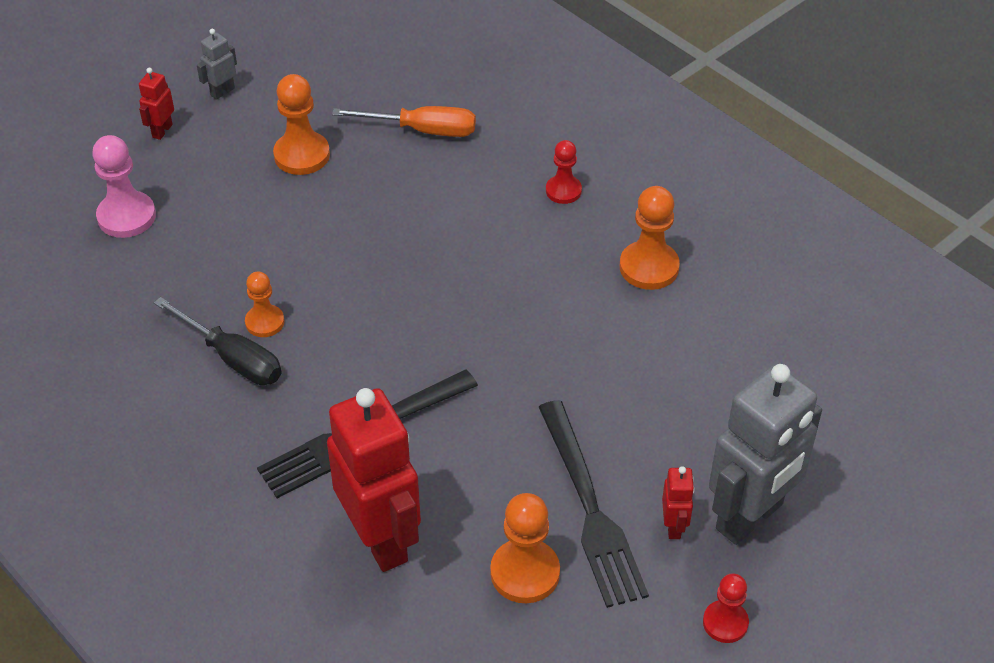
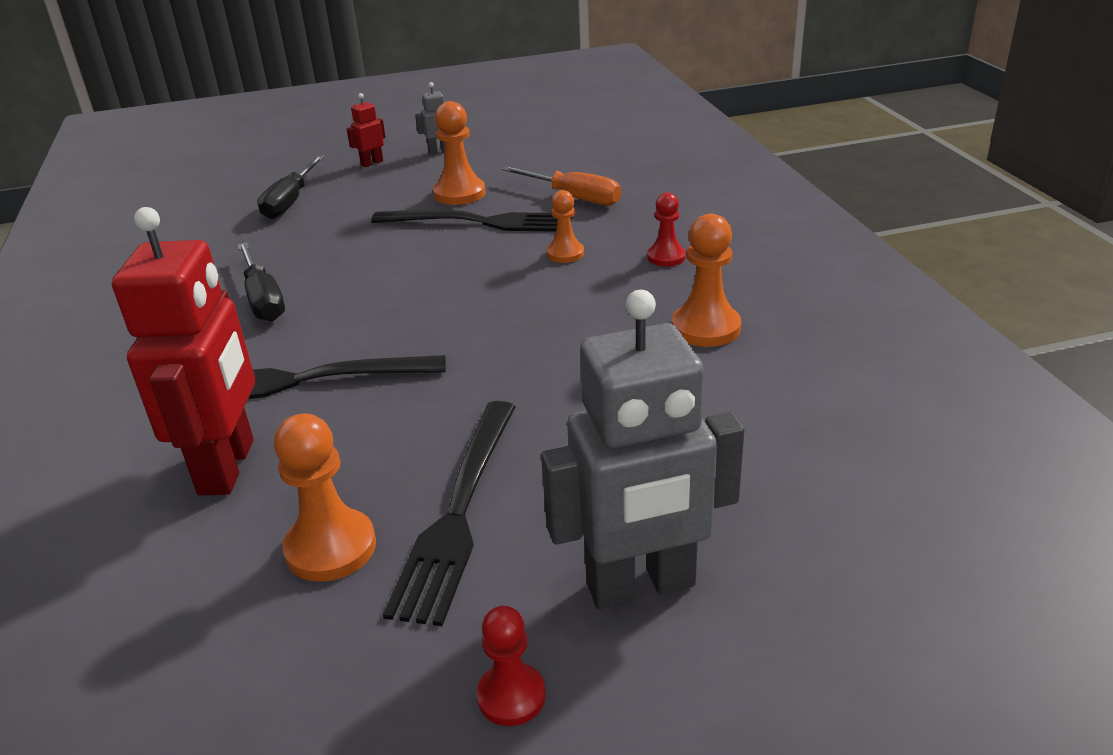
camera: 30 degrees right, 15 degrees down
(126, 216) = (290, 201): pink pawn -> black screwdriver
(265, 322) = (315, 283): orange pawn -> orange pawn (565, 253)
(357, 192) = (480, 222): none -> black fork
(674, 526) = (538, 562): red robot -> none

